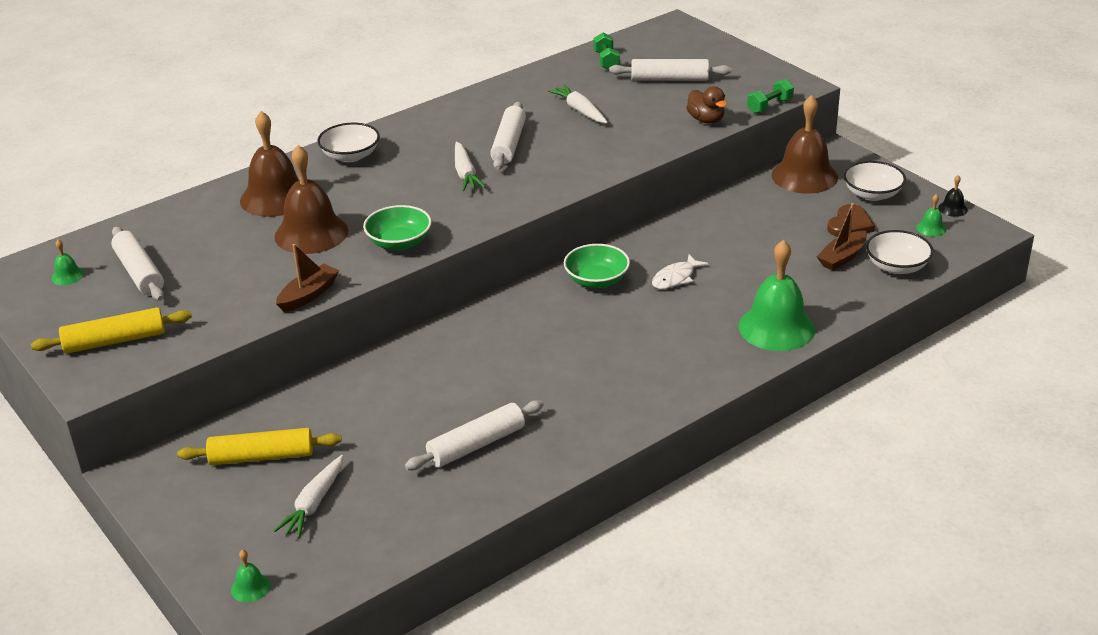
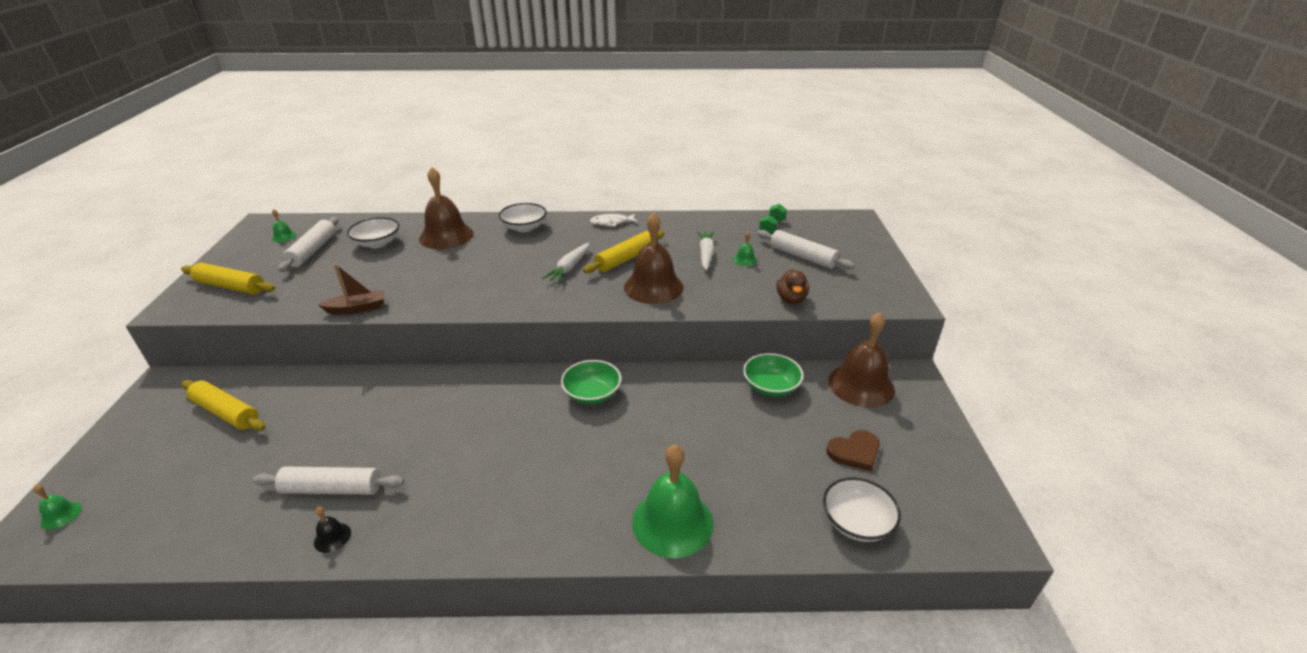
camera: 35 degrees right, 0 degrees up
(311, 233) = (426, 267): brown bell -> brown bell (653, 287)
(314, 503) = (189, 470): white carrot -> none
(399, 242) = (459, 297): green bowl -> green bowl (771, 387)
(508, 144) = (625, 259): white rolling pin -> yellow rolling pin
(675, 278) = (649, 424): white fish -> white fish (611, 223)
(769, 106) = (859, 309): green dumbbell -> none
(842, 257) = (812, 482): brown boat -> none
(872, 194) = (908, 432): white bowl -> white bowl (377, 243)
(931, 228) = (935, 498): green bell -> green bell (745, 260)
(952, 208) = (980, 489): black bell -> black bell (332, 537)

